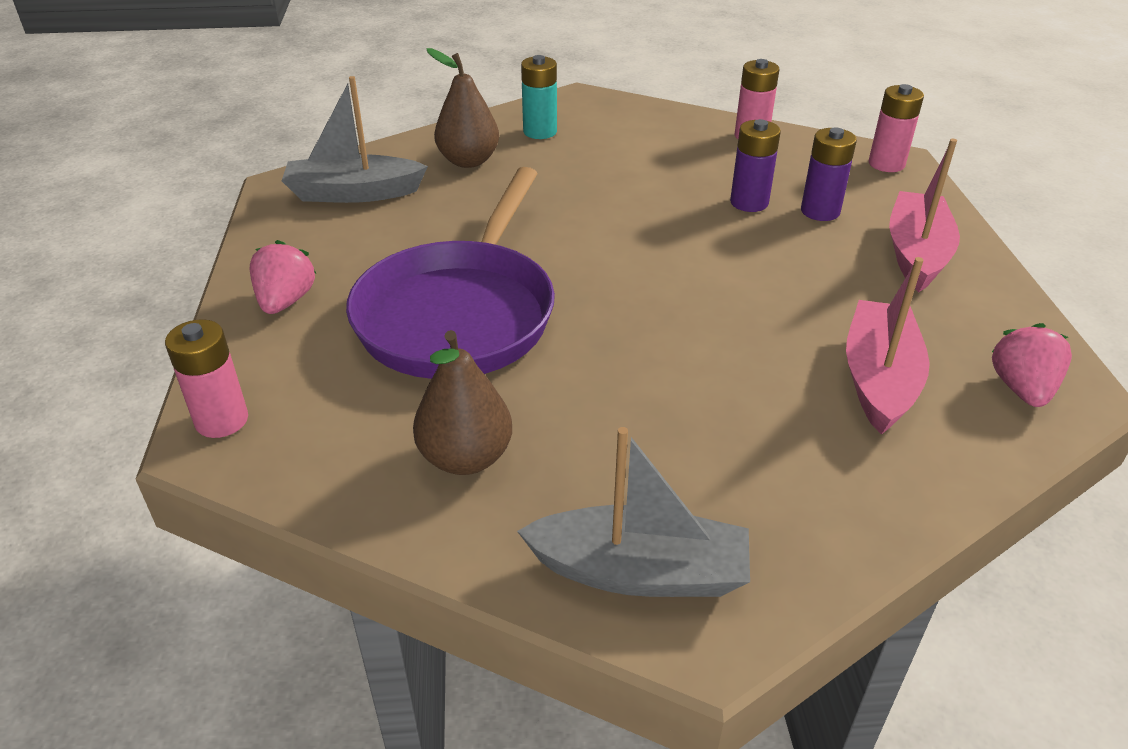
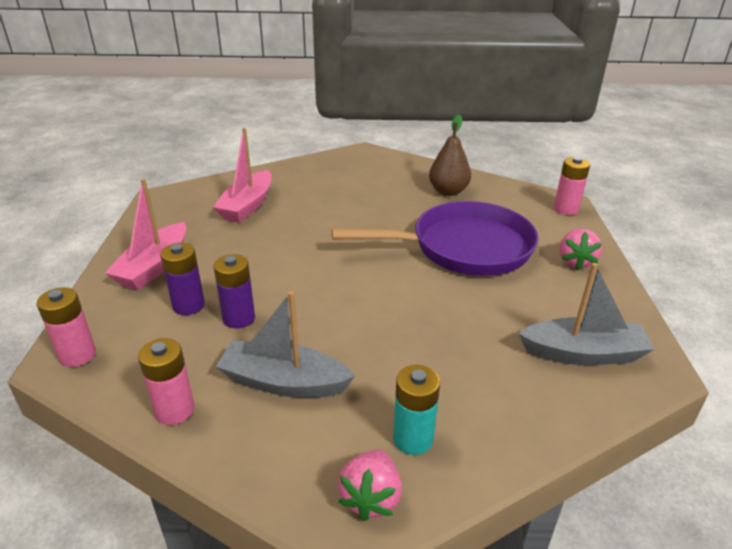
camera: 175 degrees left, 5 degrees down
(459, 313) = (463, 248): purple pan -> purple pan turned 60 degrees clockwise
(468, 161) = (487, 391): brown pear -> none
(640, 572) = (381, 162): grey boat -> grey boat (284, 382)
(1021, 389) = (184, 198): pink strawberry -> pink strawberry (371, 498)

